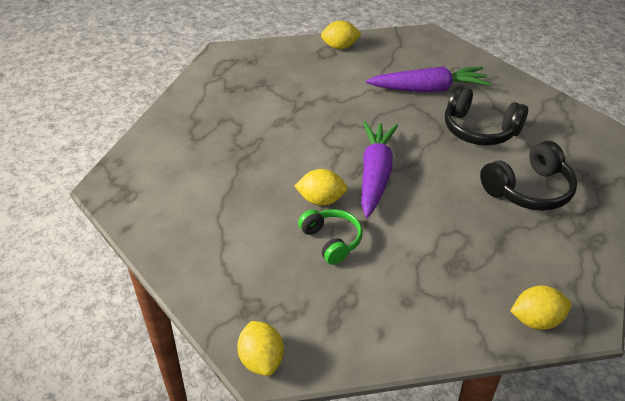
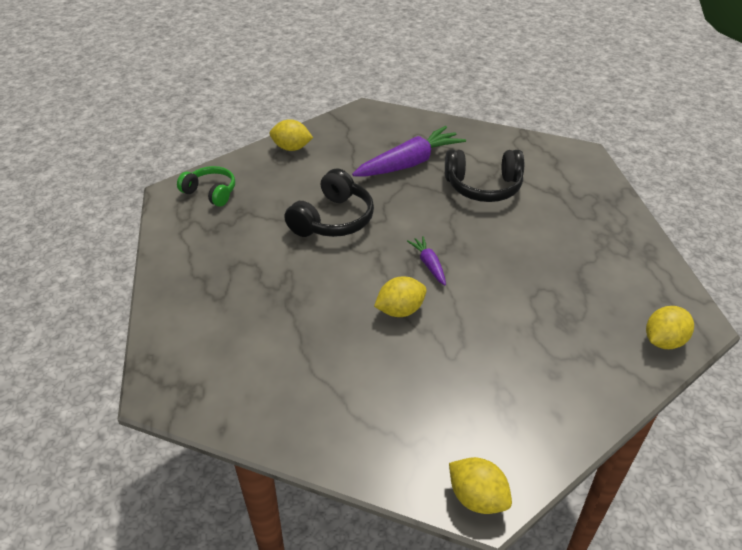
camera: 30 degrees left, 0 degrees up
(331, 241) = (443, 347): green headphones -> green headphones (210, 192)
(340, 47) = (291, 148): yellow lemon -> yellow lemon turned 45 degrees clockwise
(375, 175) = (429, 264): purple carrot -> purple carrot, size x0.48
(528, 190) = (566, 227): black headphones -> black headphones (333, 219)

